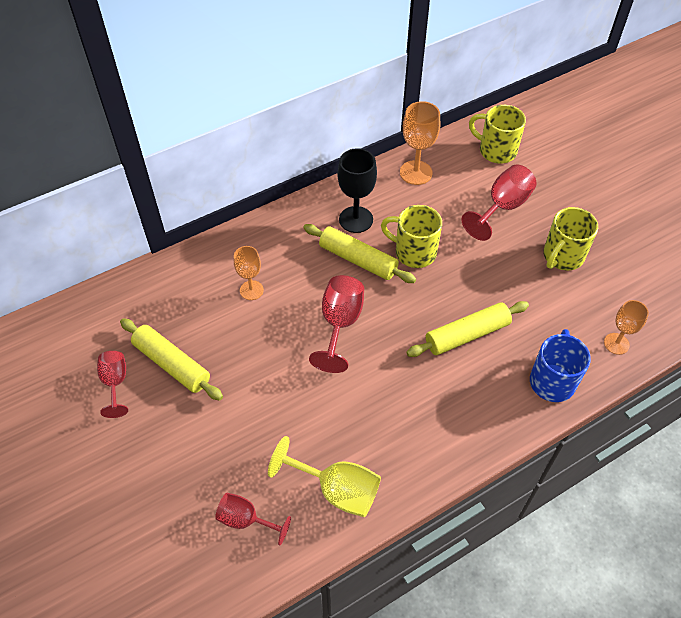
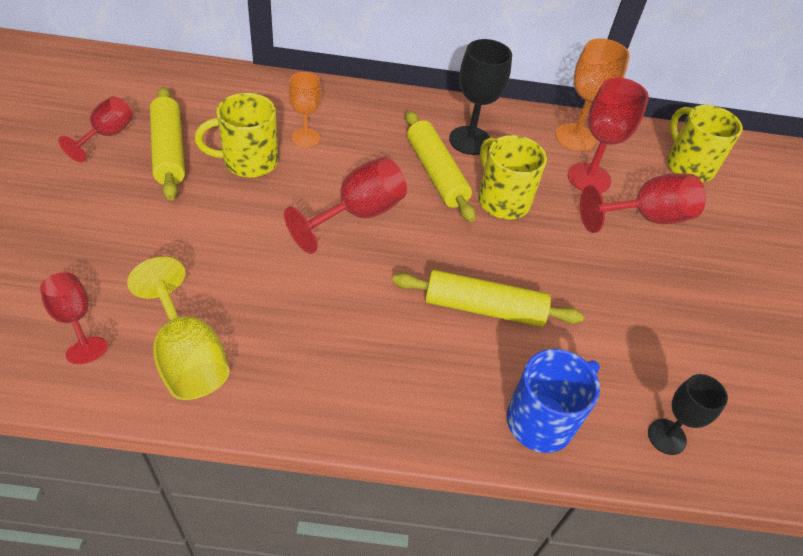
camera: 30 degrees right, 5 degrees down
(449, 200) = (589, 178): none -> red goblet
(562, 256) = (677, 304): yellow mug -> yellow mug (248, 161)
(616, 343) = (666, 437): orange goblet -> black goblet

